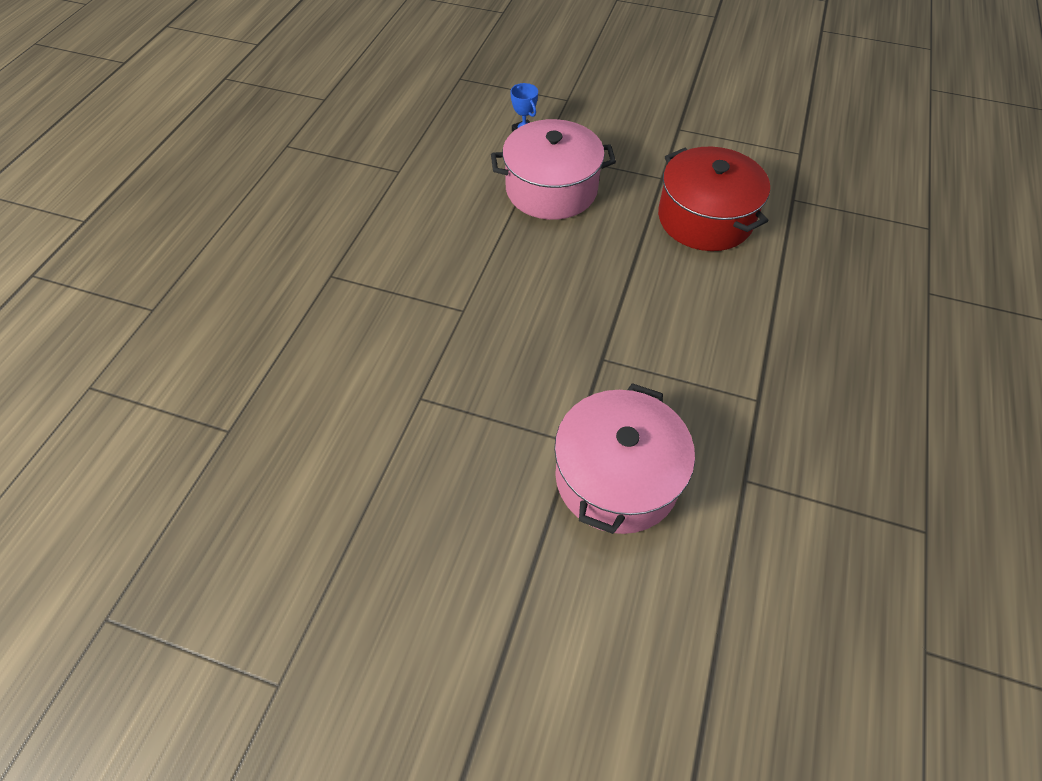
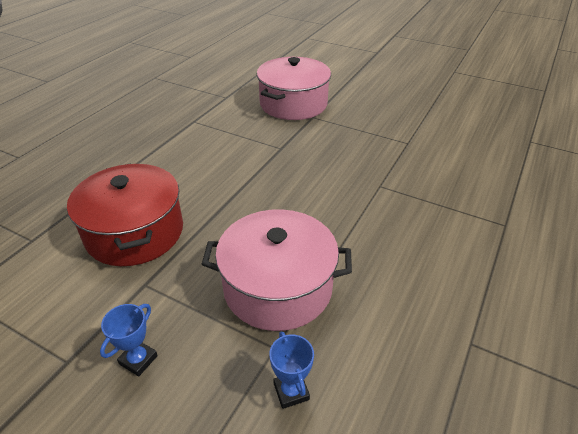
camera: 170 degrees left, 15 degrees down
(632, 135) = (138, 360): none -> blue trophy

